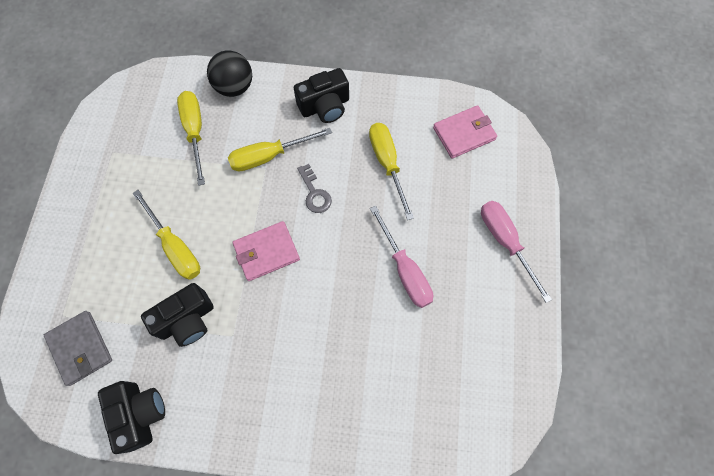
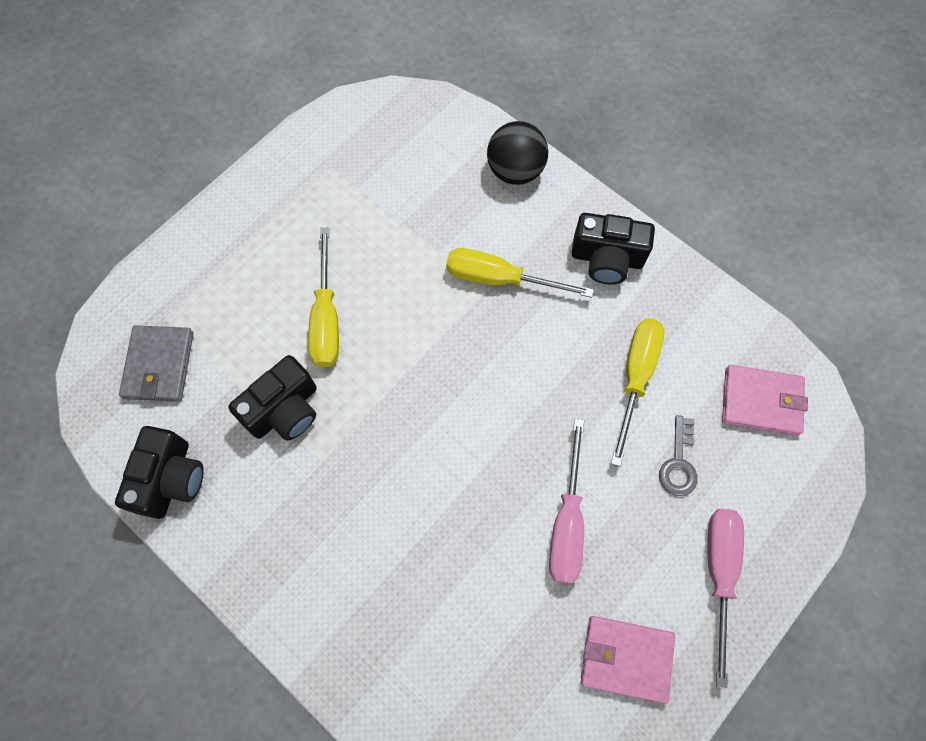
camera: 35 degrees right, 0 degrees up
(187, 320) = (284, 410): black camera -> black camera turned 45 degrees counterclockwise
(195, 132) = (435, 197): yellow screwdriver -> none
(266, 252) = (421, 391): pink wallet -> pink wallet (626, 658)
(314, 193) = (523, 357): grey key -> grey key (678, 462)

